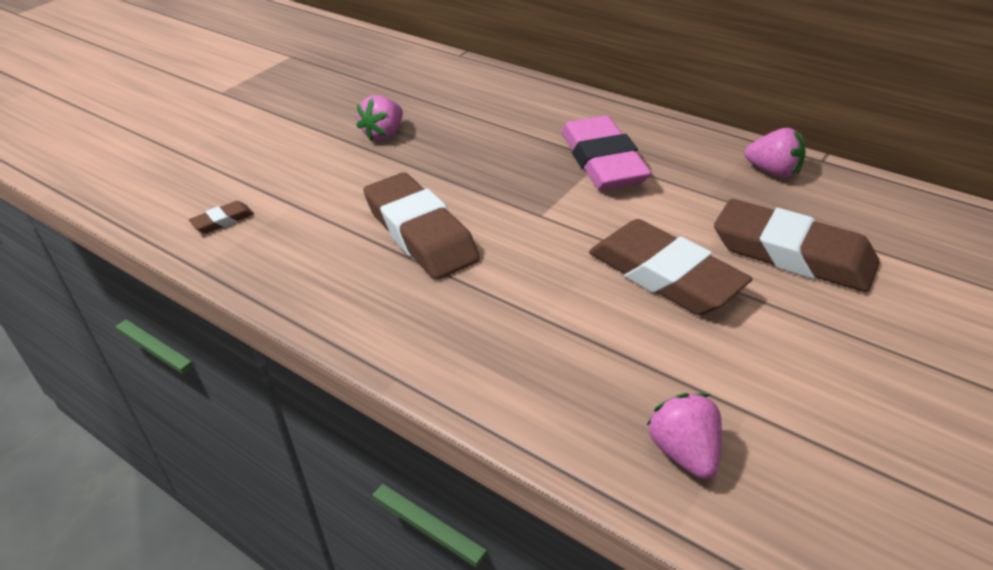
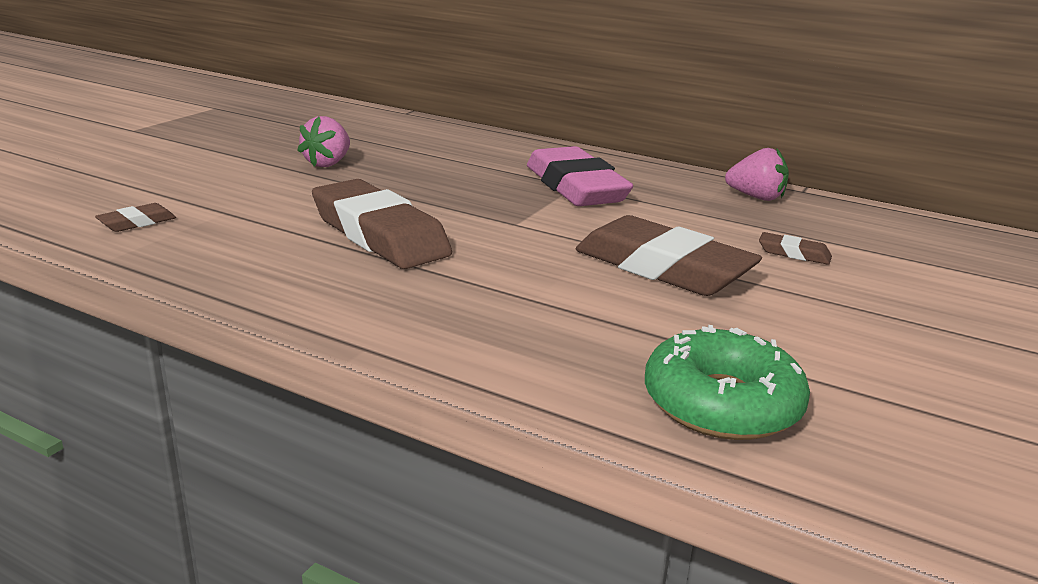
camera: 10 degrees left, 15 degrees down
(684, 452) = (721, 404): pink strawberry -> green donut
(792, 254) = (794, 253): brown eraser -> brown eraser, size x0.42

